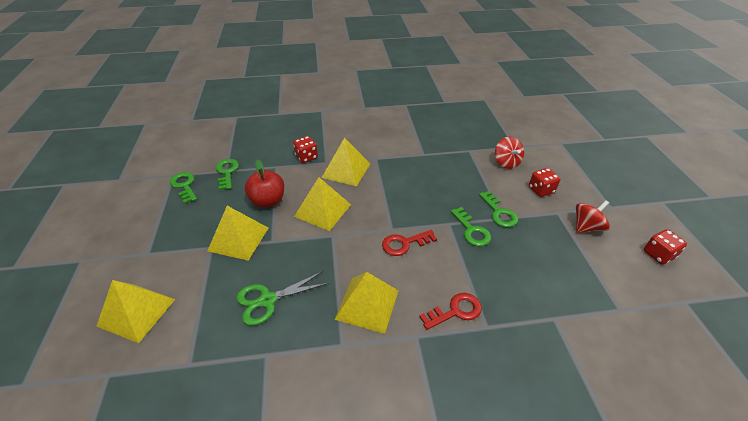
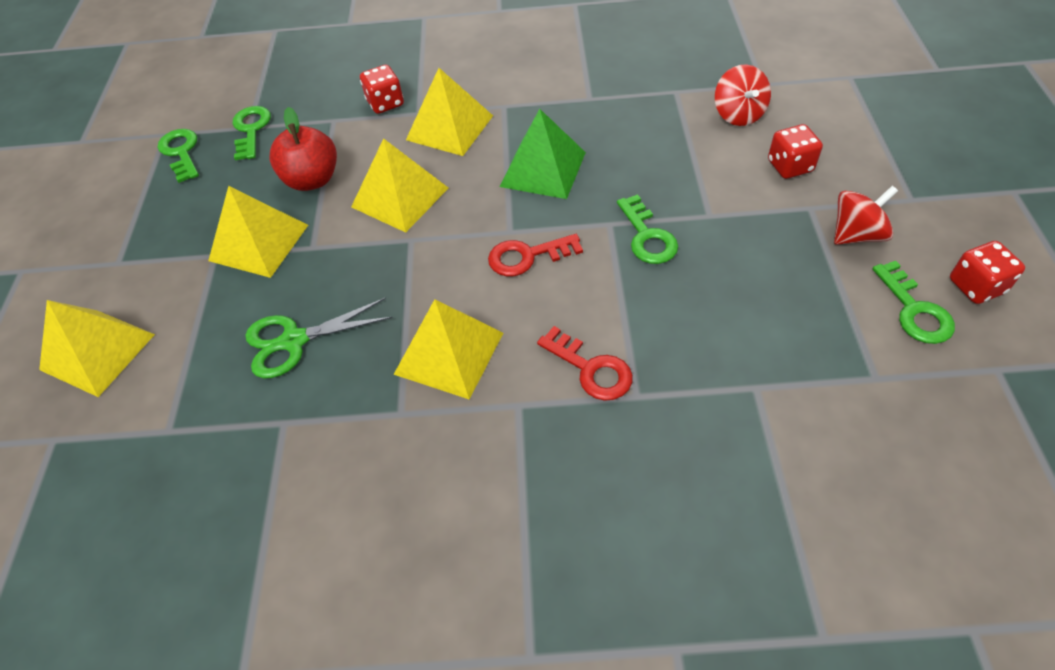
camera: 10 degrees right, 10 degrees up
(404, 193) = (543, 169): none -> green pyramid
(455, 311) = (591, 369): red key -> red key turned 60 degrees clockwise
(499, 213) = (703, 206): green key -> green key (914, 310)

